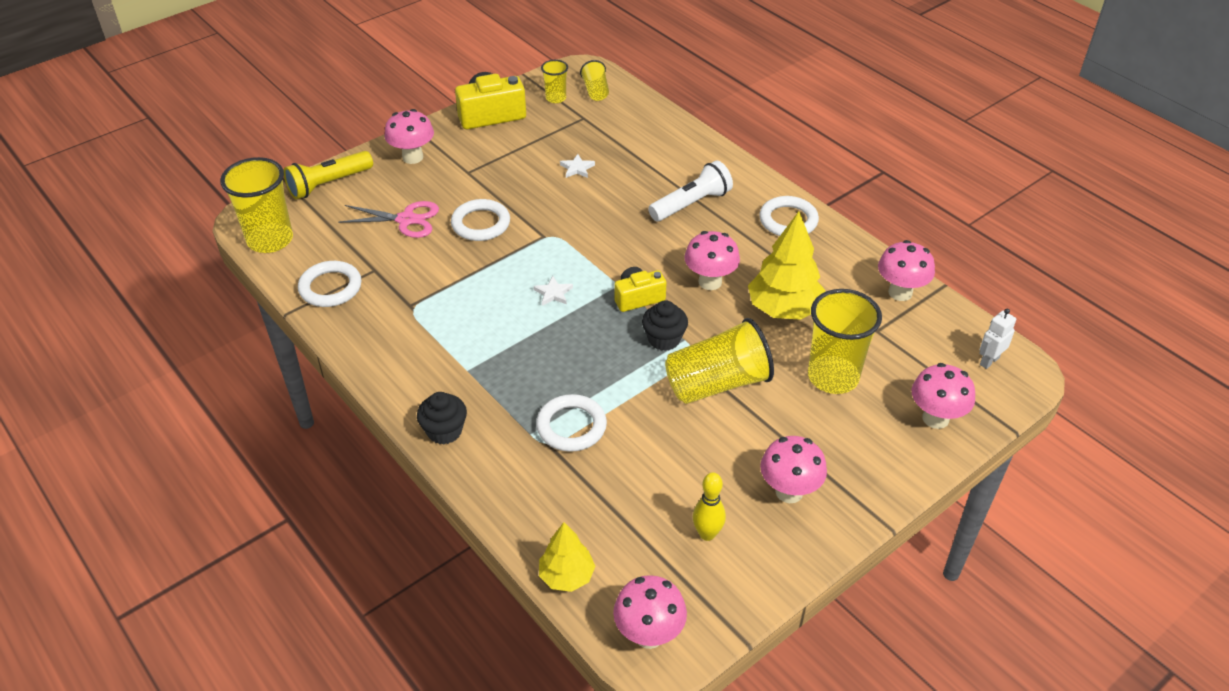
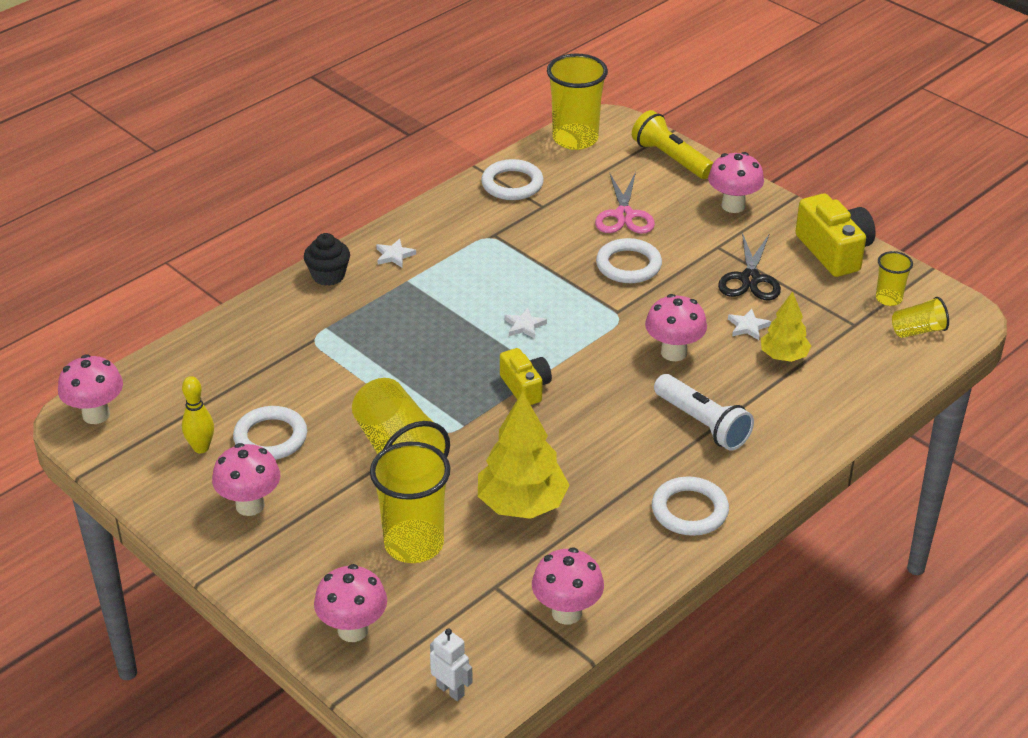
camera: 85 degrees right, 5 degrees down
(424, 378) = (394, 255): none -> white star
(516, 160) = (750, 279): none -> black scissors
(566, 576) = (161, 362): yellow tree -> yellow tree (783, 356)
(571, 426) = (335, 352): white ring -> white ring (270, 437)
(664, 339) = (462, 409): black cupcake -> none
(710, 282) = (561, 442): pink mushroom -> pink mushroom (674, 352)

